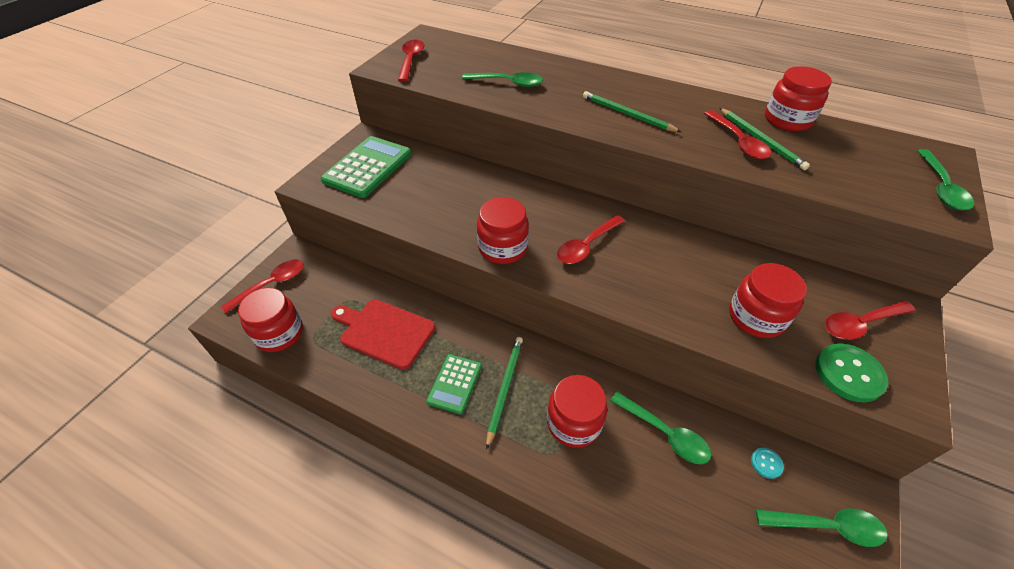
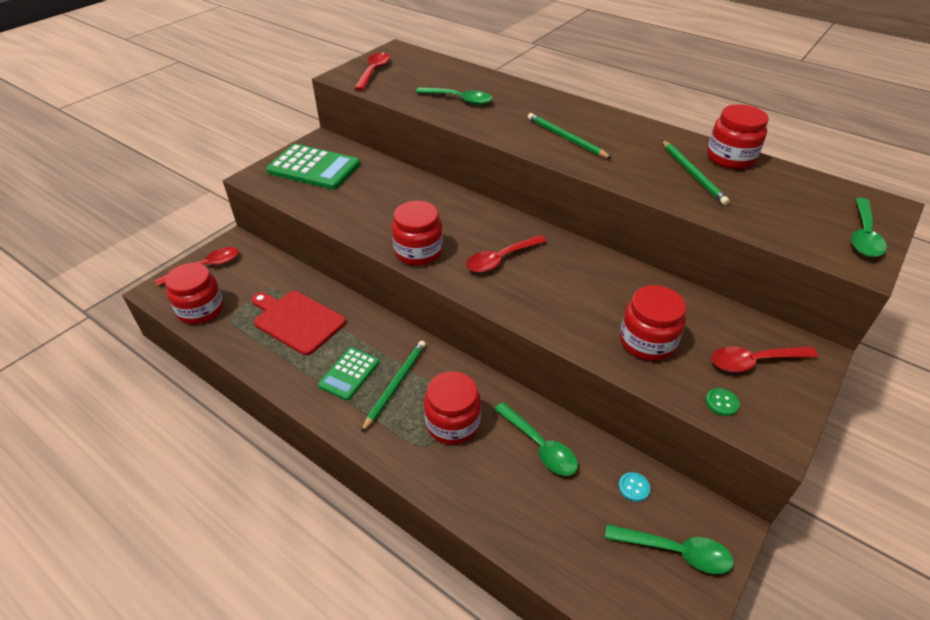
camera: 10 degrees right, 5 degrees down
(368, 167) = (314, 168): green calculator -> green calculator turned 75 degrees clockwise
(738, 142) = (668, 173): red spoon -> none
(848, 373) = (721, 403): green button -> green button, size x0.50

